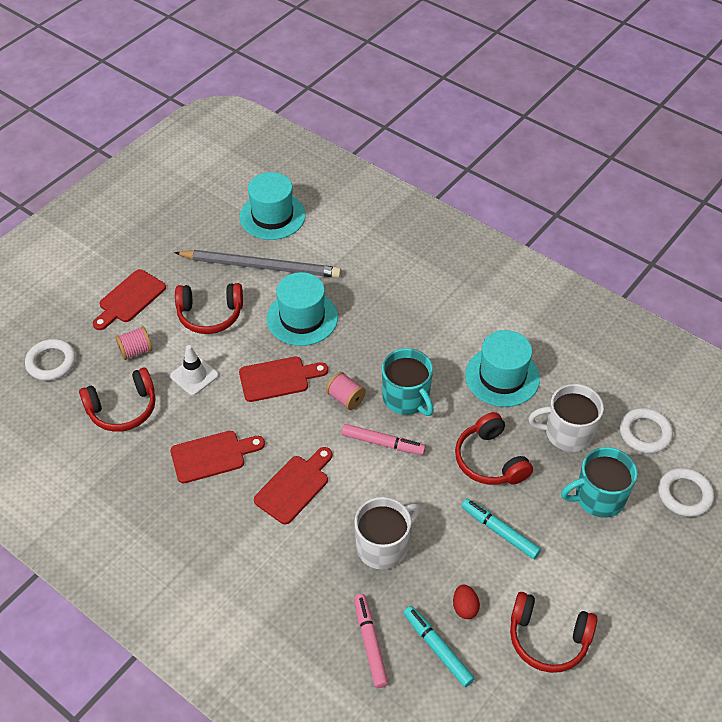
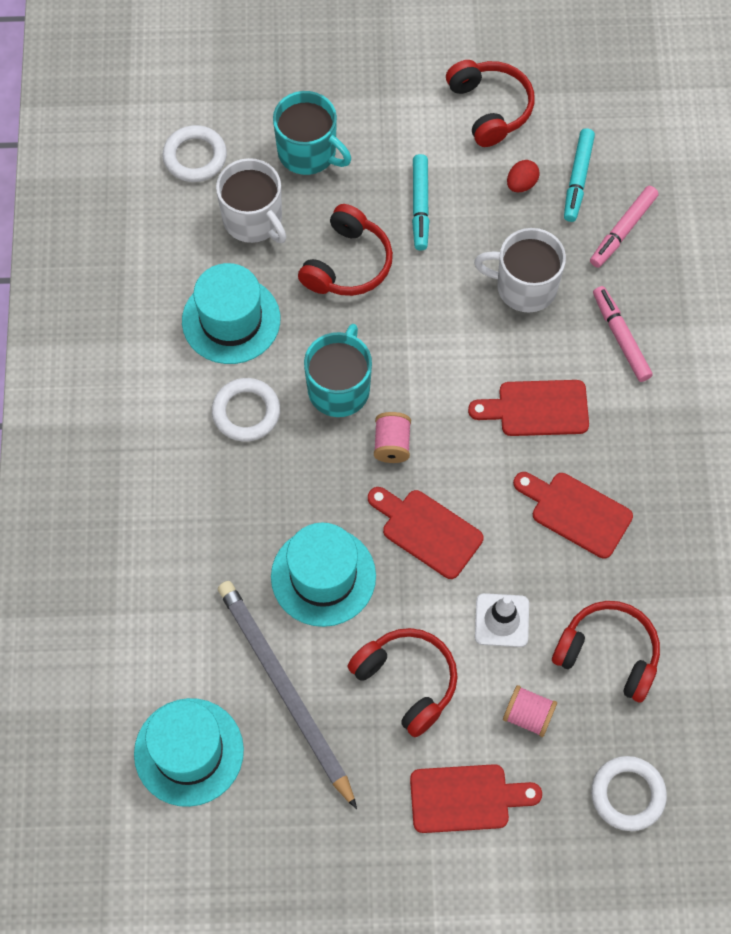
camera: 130 degrees left, 15 degrees up
(383, 443) = (414, 369): pink marker -> pink marker (620, 337)
(684, 494) = (243, 89): white ring -> white ring (246, 412)

